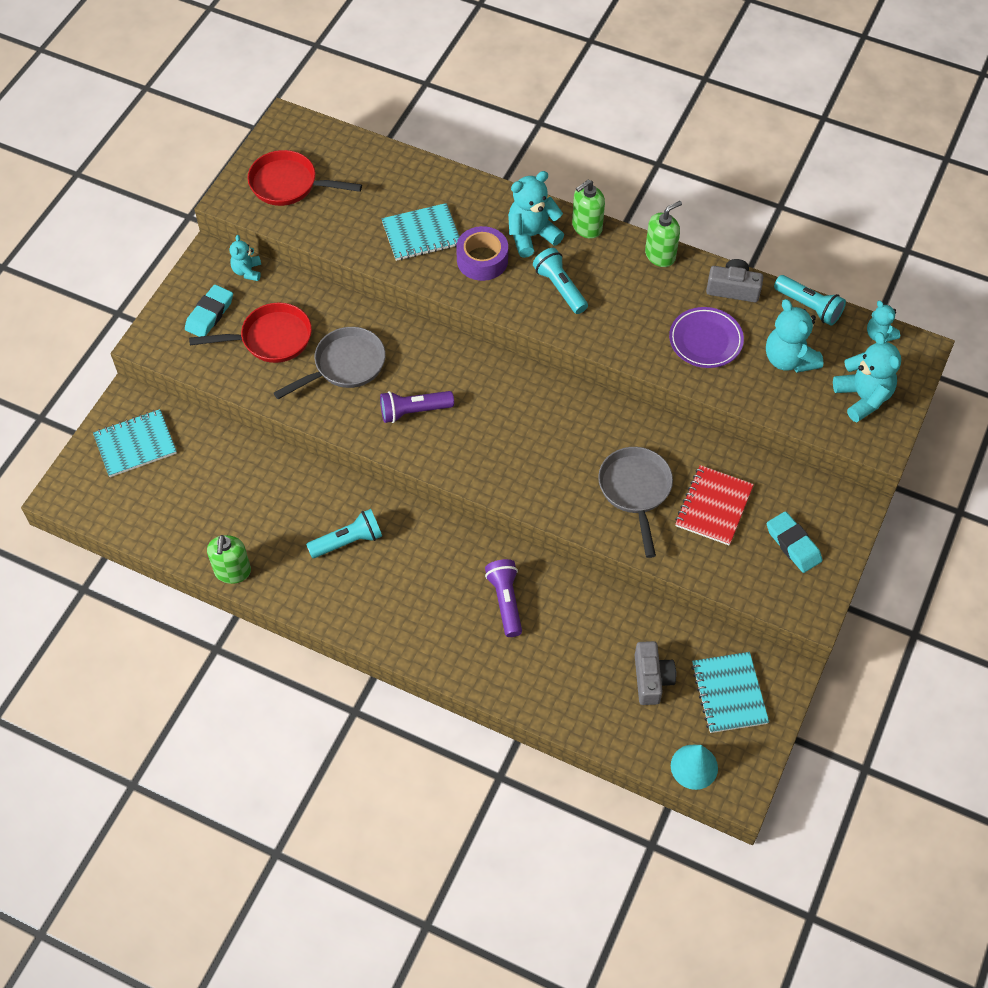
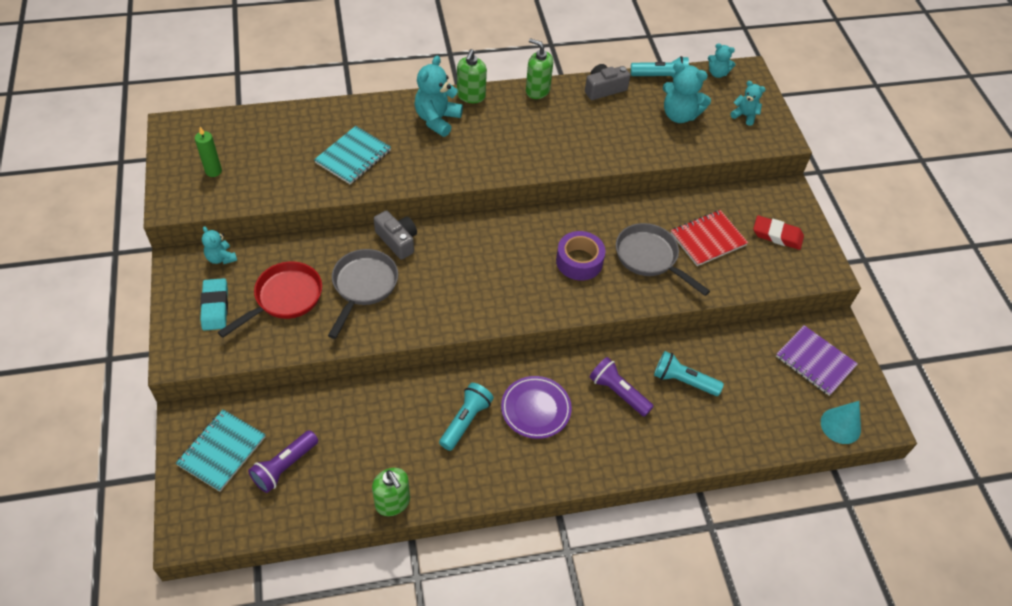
camera: 40 degrees left, 5 degrees down
(289, 184) = (213, 171): red pan -> green candle
(414, 411) = (446, 291): purple flashlight -> purple flashlight (285, 466)
(482, 260) = (416, 153): purple tape -> purple tape (579, 261)
(560, 288) = (489, 144): turquoise flashlight -> turquoise flashlight (683, 381)
(651, 678) = (760, 383): grey camera -> grey camera (397, 240)
(660, 255) = (537, 90): green soap dispenser -> green soap dispenser turned 75 degrees counterclockwise
(705, 340) = (617, 130): purple plate -> purple plate (535, 409)
(714, 507) = (708, 239): red notebook -> red notebook turned 75 degrees clockwise
(729, 693) = (815, 361): turquoise notebook -> purple notebook
(793, 544) = (777, 235): turquoise eraser -> red eraser
(863, 397) = (744, 115): turquoise teddy bear -> turquoise teddy bear, size x0.58

